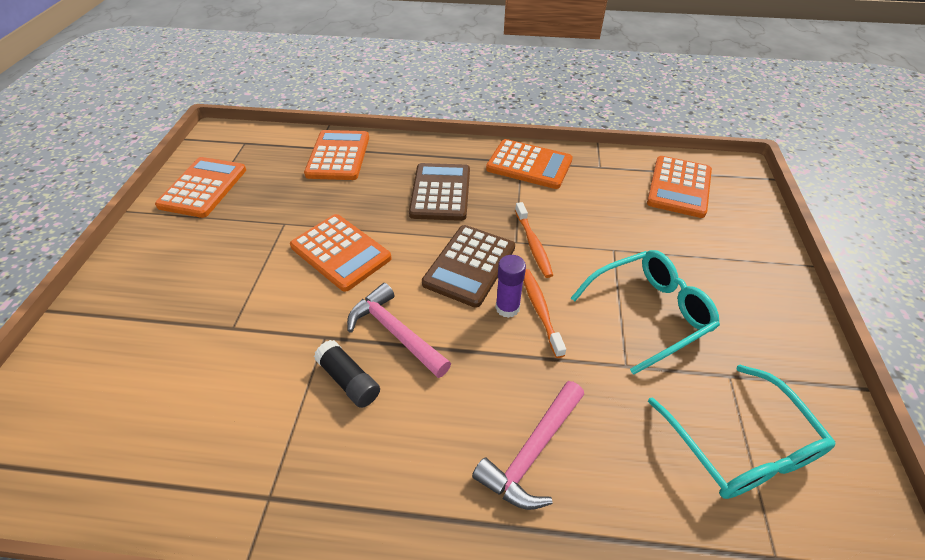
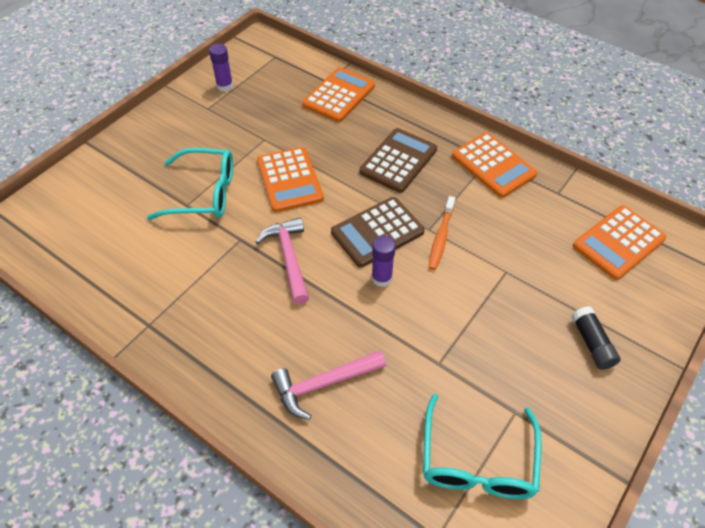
camera: 30 degrees right, 5 degrees up
(203, 188) = (225, 86): orange calculator -> purple glue stick
(349, 380) = (237, 276): black glue stick -> black glue stick (592, 343)
(540, 310) = (405, 292): orange toothbrush -> none
(649, 313) = (491, 335): turquoise glasses -> turquoise glasses (204, 193)

